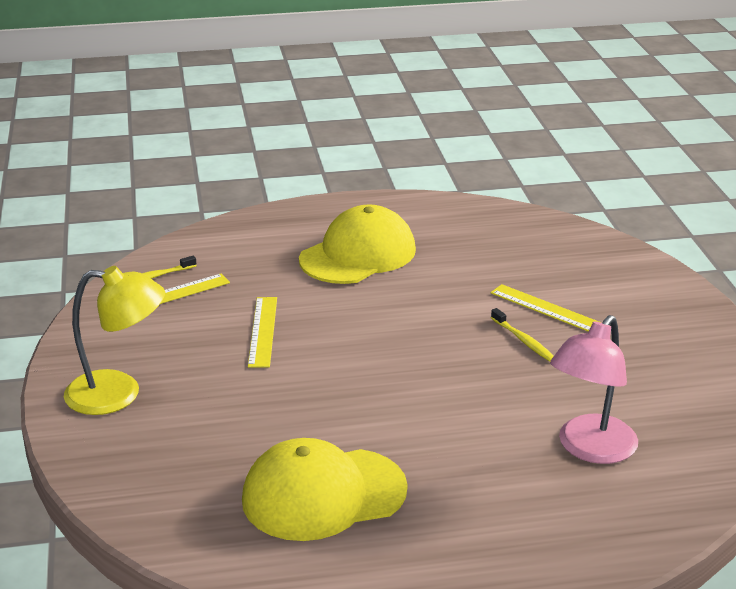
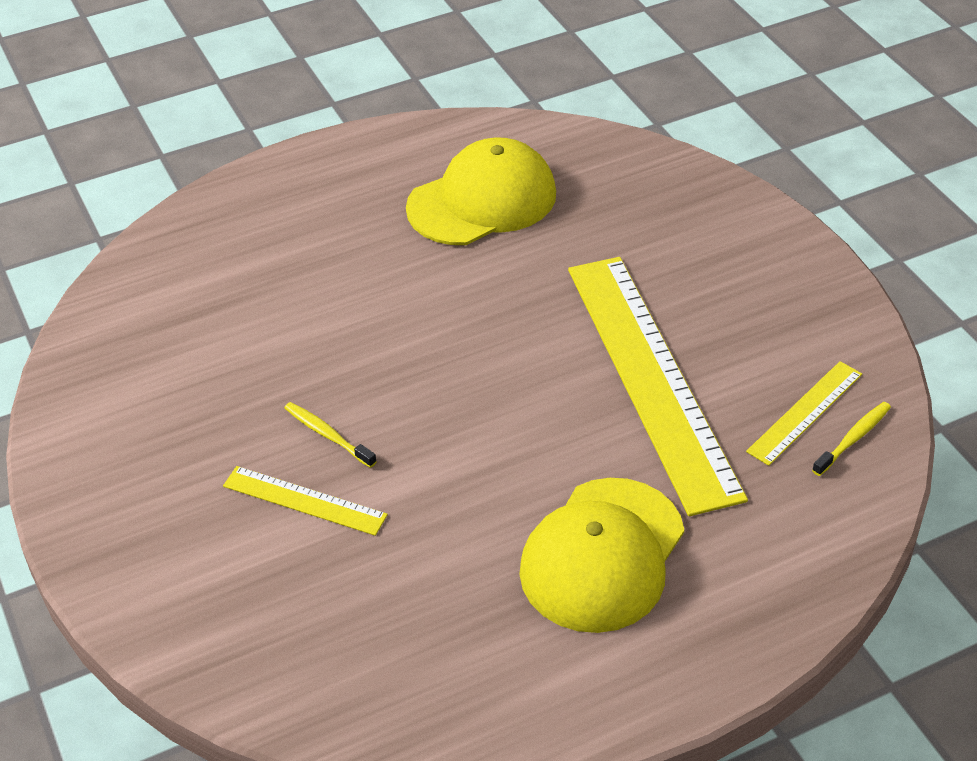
camera: 165 degrees right, 15 degrees up
(118, 394) = (748, 260): yellow lamp -> none
(263, 331) = (651, 378): yellow ruler -> yellow ruler, size x2.21
(590, 449) = (237, 299): pink lamp -> none

